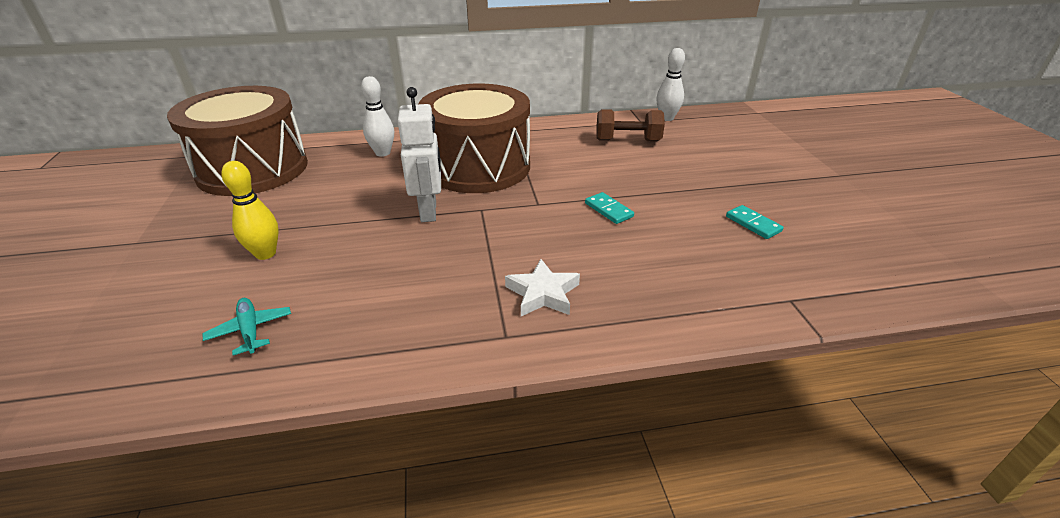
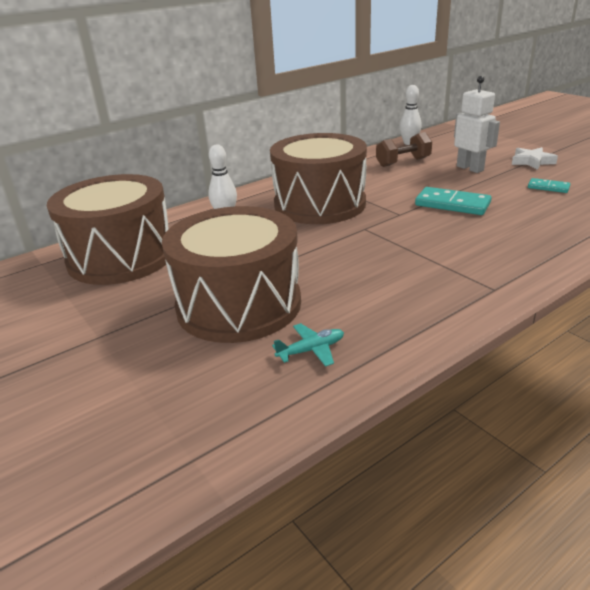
camera: 25 degrees left, 5 degrees down
(250, 330) = (311, 350): turquoise plane -> turquoise plane turned 120 degrees clockwise
(265, 254) = (239, 304): yellow bowling pin -> brown drum
(429, 211) = (328, 241): white robot -> white robot (470, 168)
(543, 293) = (482, 260): white star -> white star (532, 162)
(608, 210) = (452, 204): turquoise domino -> turquoise domino, size x1.76

